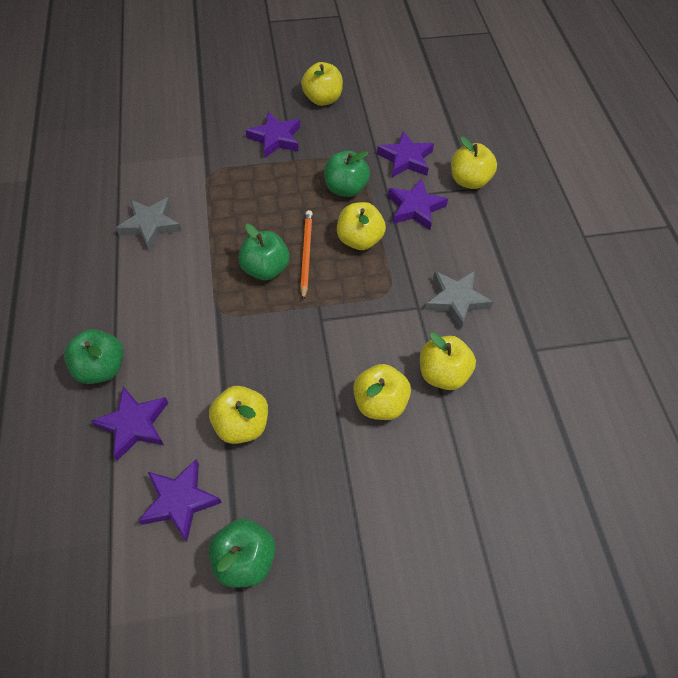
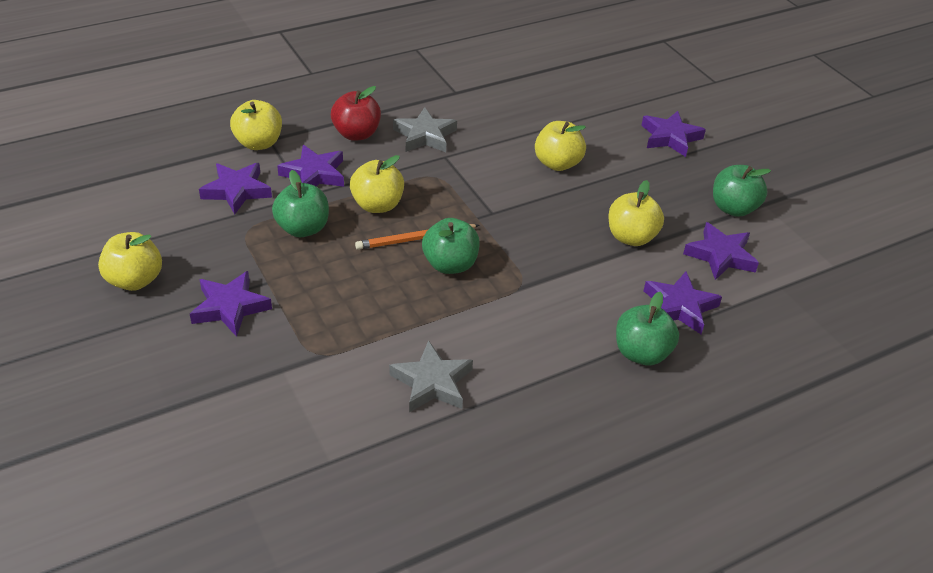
camera: 110 degrees left, 15 degrees down
(399, 554) = (670, 137): none -> purple star
(442, 374) = (508, 134): yellow apple -> none
(470, 248) = (356, 134): none -> red apple

